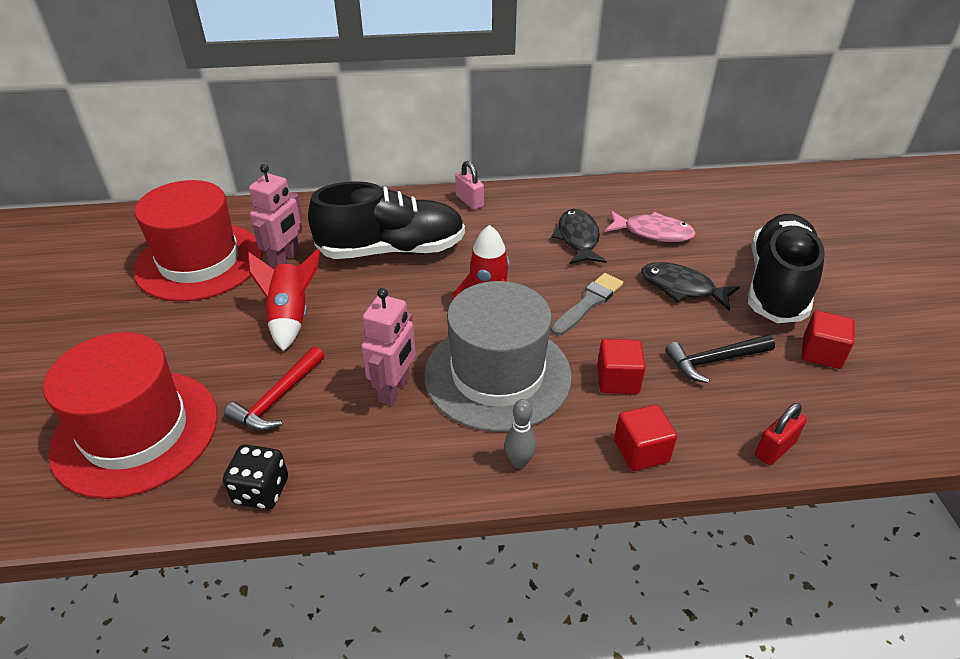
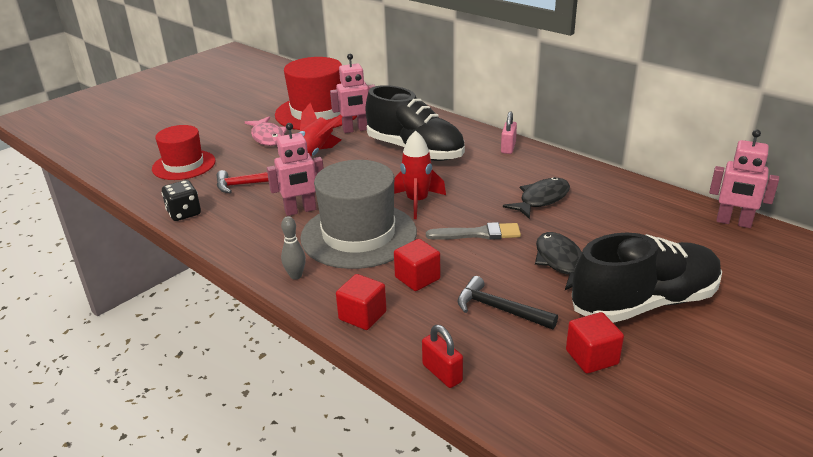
camera: 50 degrees right, 10 degrees down
(136, 432) = (184, 165): red hat -> red hat, size x0.64
(653, 233) = (606, 223): pink fish -> pink fish (267, 137)
(718, 184) = (733, 222): none -> pink robot
(775, 449) = (442, 373): red padlock -> red padlock turned 45 degrees clockwise

